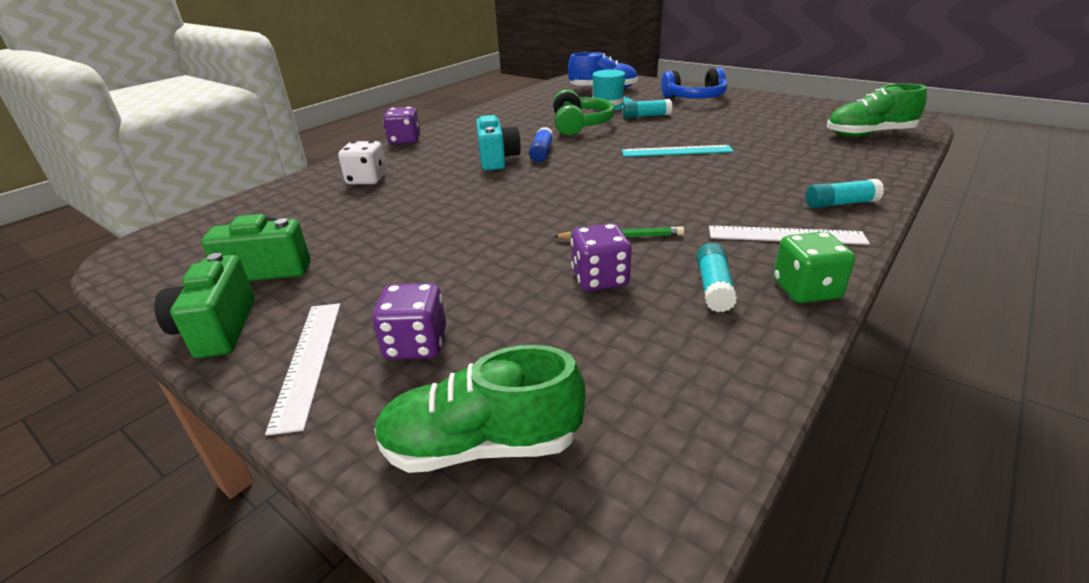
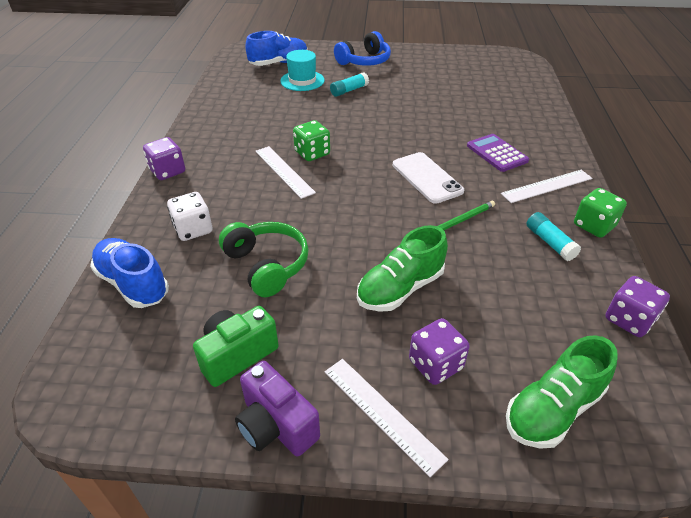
camera: 35 degrees left, 10 degrees up
(218, 329) = (276, 426): green camera -> purple camera
(275, 200) = (133, 284): none -> blue shoe
(497, 159) = (284, 171): turquoise camera -> white ruler
(542, 152) = (312, 153): blue glue stick -> green dice
(579, 125) = (307, 113): green headphones -> green headphones (266, 265)
(600, 279) = (484, 262): purple dice -> purple dice (629, 320)
(635, 194) = (427, 178): none -> white phone
(676, 151) = (410, 125): turquoise ruler -> none
(754, 192) = (497, 153): none -> purple calculator
(840, 204) = (550, 149): turquoise glue stick -> none
(869, 134) = (511, 78): green shoe -> green shoe (400, 288)

